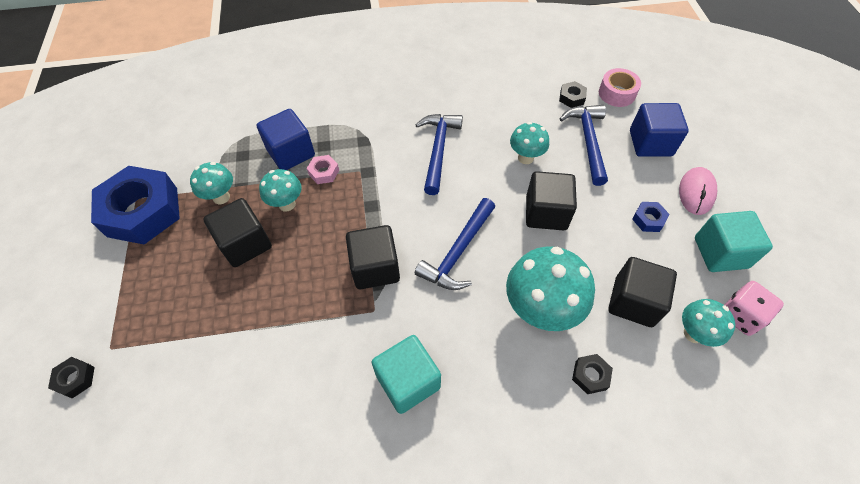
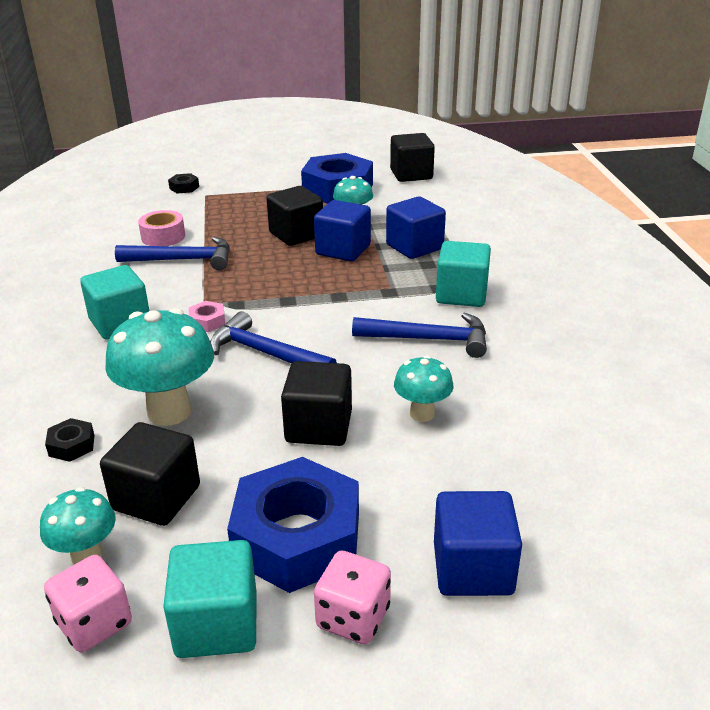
camera: 90 degrees right, 25 degrees down
(287, 204) = (343, 250): turquoise mushroom -> blue cube
(324, 172) = (387, 266): pink nut -> pink nut (207, 321)
(375, 128) = (461, 294): none -> turquoise cube
(375, 268) = (255, 301): black cube -> black cube (411, 174)
(571, 98) = (570, 474): black nut -> none
(588, 141) = (465, 484): blue hammer -> blue hammer (183, 260)
(617, 93) = (601, 538): pink tape -> pink tape (163, 237)
(648, 219) = (297, 537): blue nut -> blue nut, size x2.48
(696, 192) = (353, 617): pink mouse -> pink dice

